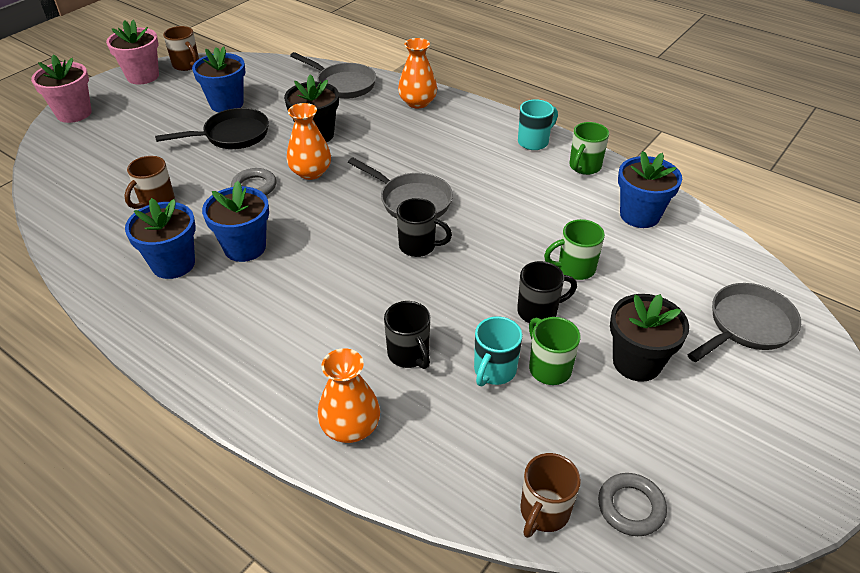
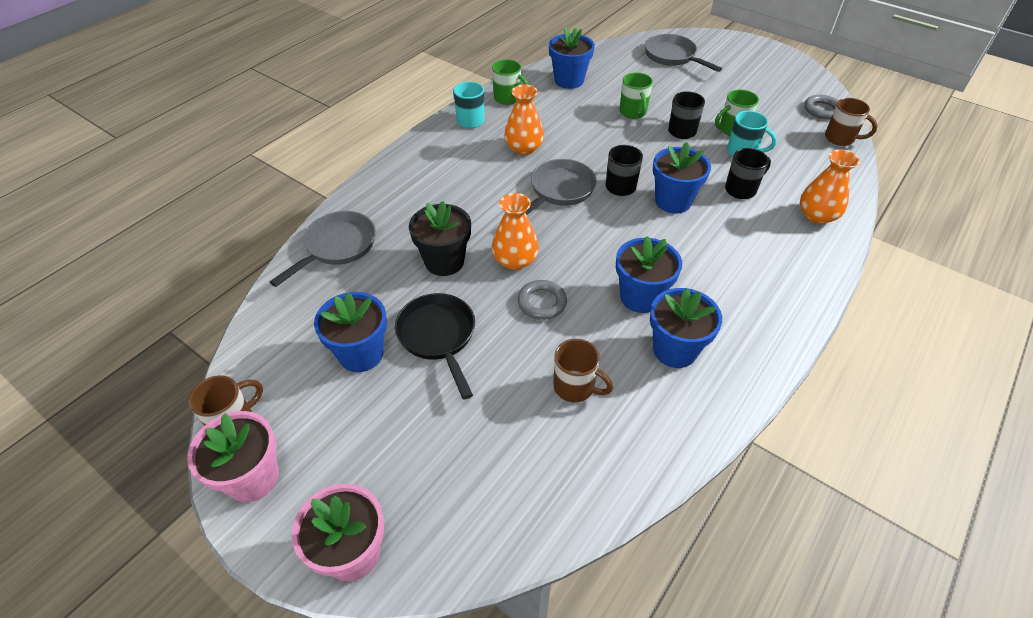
camera: 90 degrees left, 5 degrees up
(389, 286) = (673, 201): none -> blue flower pot
(417, 102) = (390, 188): orange vase -> orange vase (524, 148)
(637, 362) = (715, 97): black flower pot -> none

